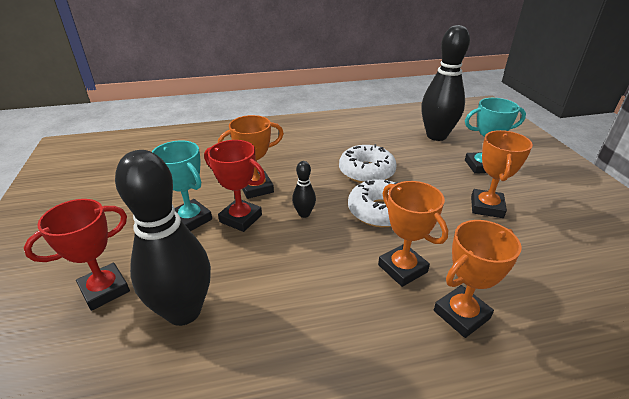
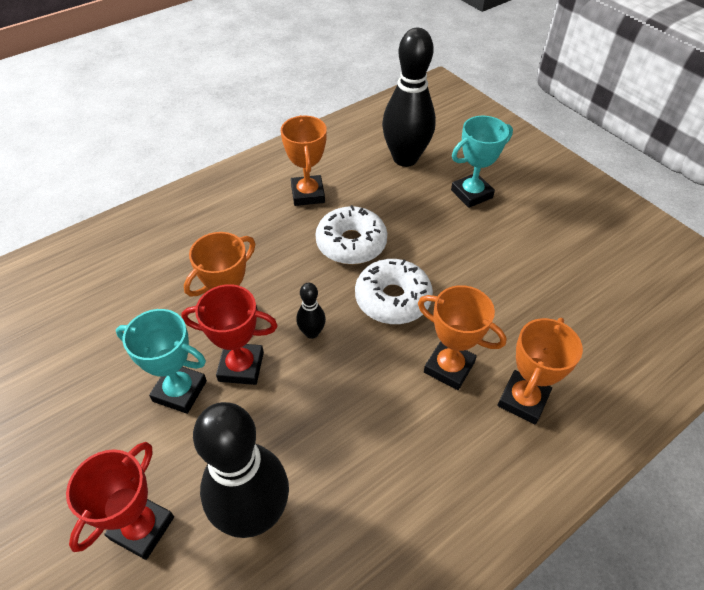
camera: 25 degrees left, 15 degrees up
(486, 207) = (498, 254): orange trophy -> orange trophy (308, 194)

